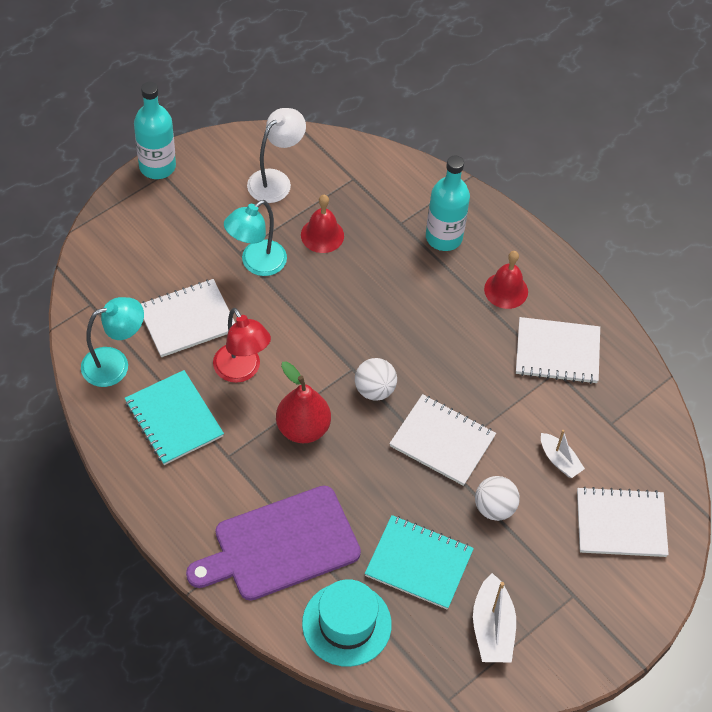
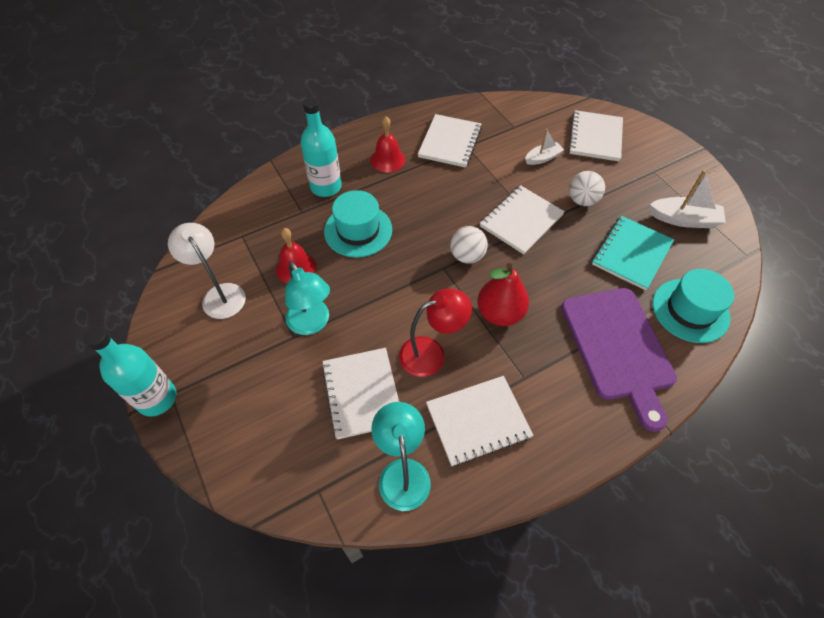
camera: 75 degrees left, 0 degrees up
(174, 419) = (478, 421): turquoise notebook -> white notebook
(386, 280) = (358, 230): none -> turquoise hat

